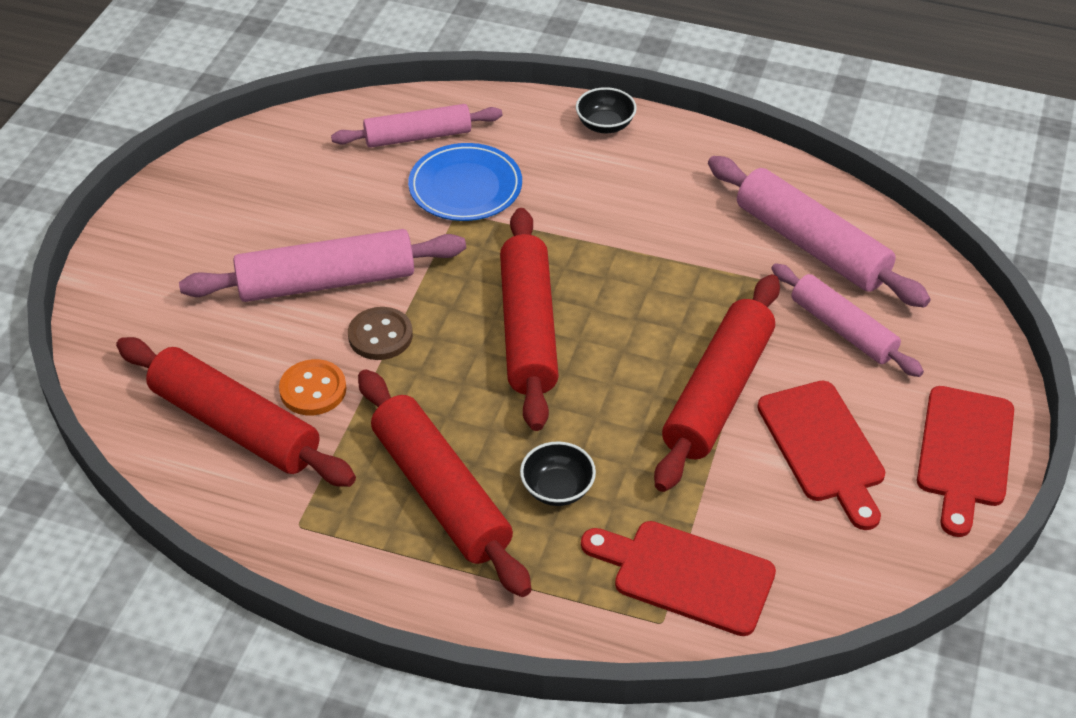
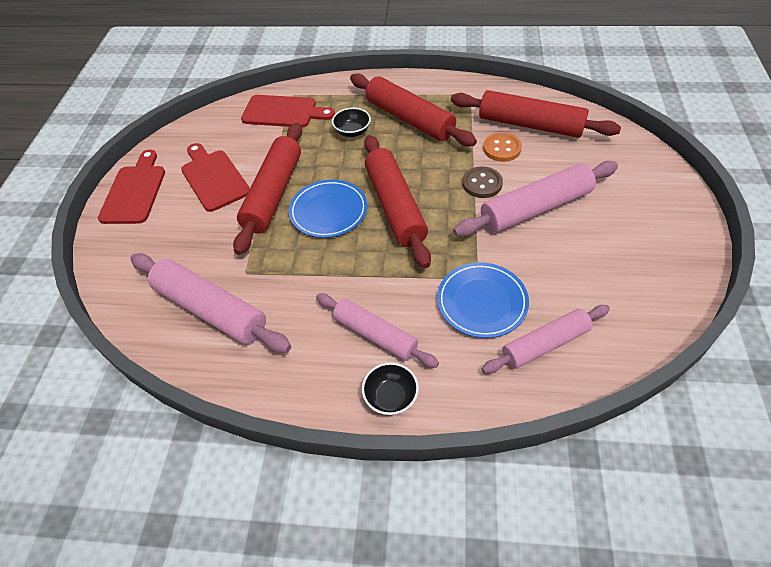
camera: 170 degrees right, 5 degrees up
(632, 343) = (328, 211): none -> blue plate
(842, 329) = (195, 249): pink rolling pin -> pink rolling pin (375, 335)

